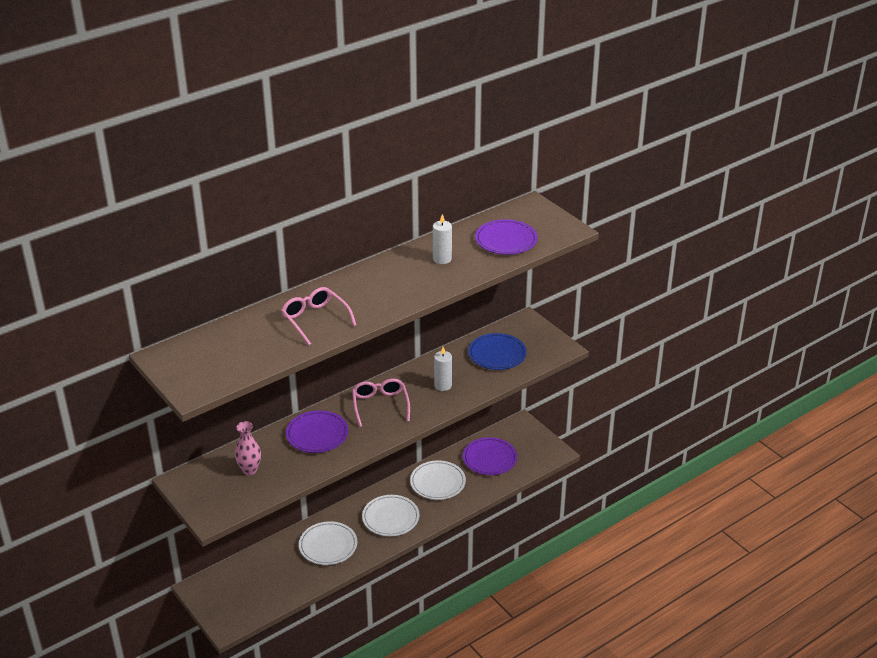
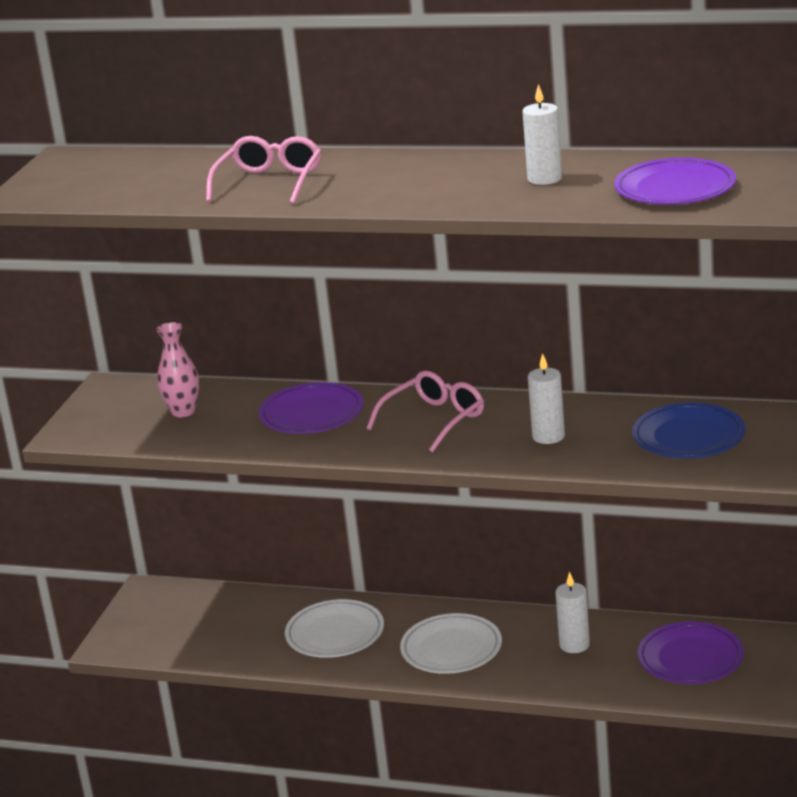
camera: 55 degrees right, 10 degrees down
(437, 482) = (574, 645): white plate -> white candle

